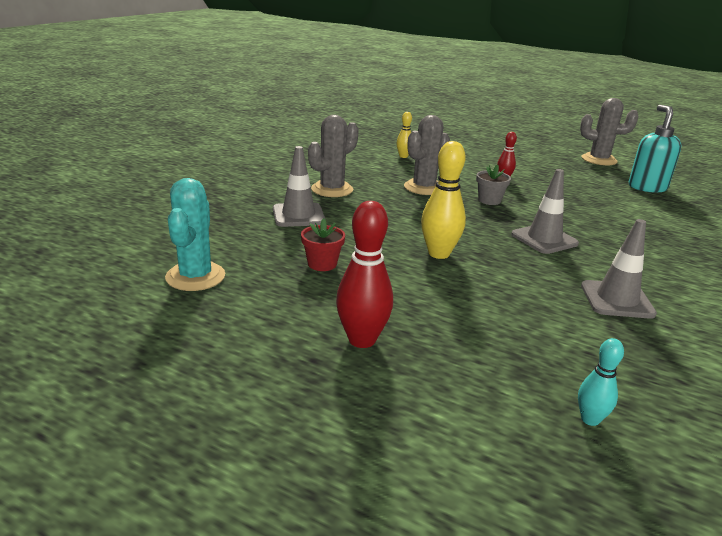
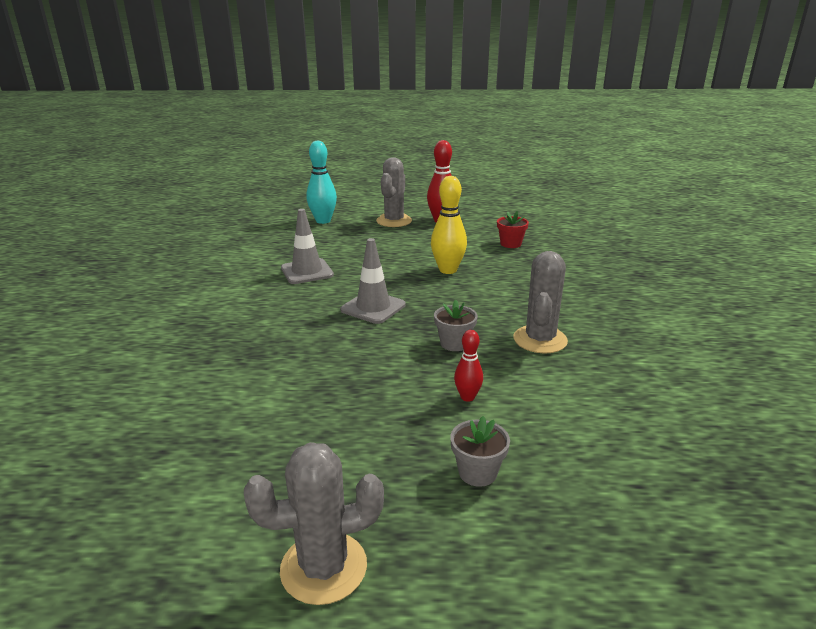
camera: 155 degrees right, 0 degrees up
(195, 276) = (560, 222): turquoise cactus -> none
(298, 215) = (586, 270): grey traffic cone -> none
(332, 189) = (614, 304): grey cactus -> grey cactus (394, 221)
(403, 156) = (648, 401): yellow bowling pin -> none
(520, 161) = (477, 472): none -> grey flower pot
(590, 419) = (323, 221): turquoise bowling pin -> turquoise bowling pin, size x1.78
(647, 187) = (236, 467): turquoise soap dispenser -> none

